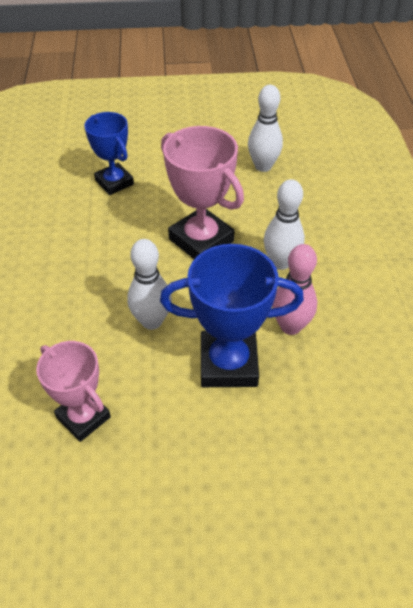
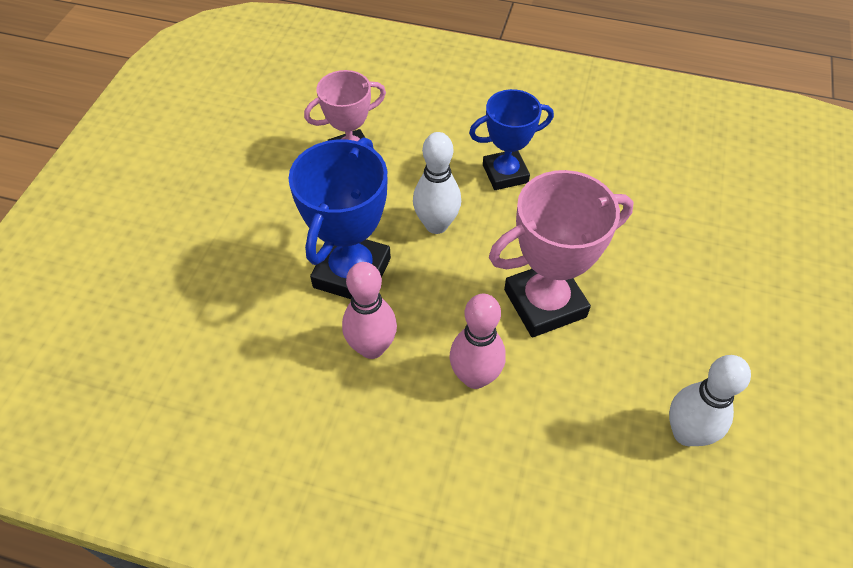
camera: 110 degrees right, 5 degrees up
(114, 182) = (683, 241): blue trophy -> blue trophy (505, 173)
(280, 262) = (475, 377): white bowling pin -> pink bowling pin

